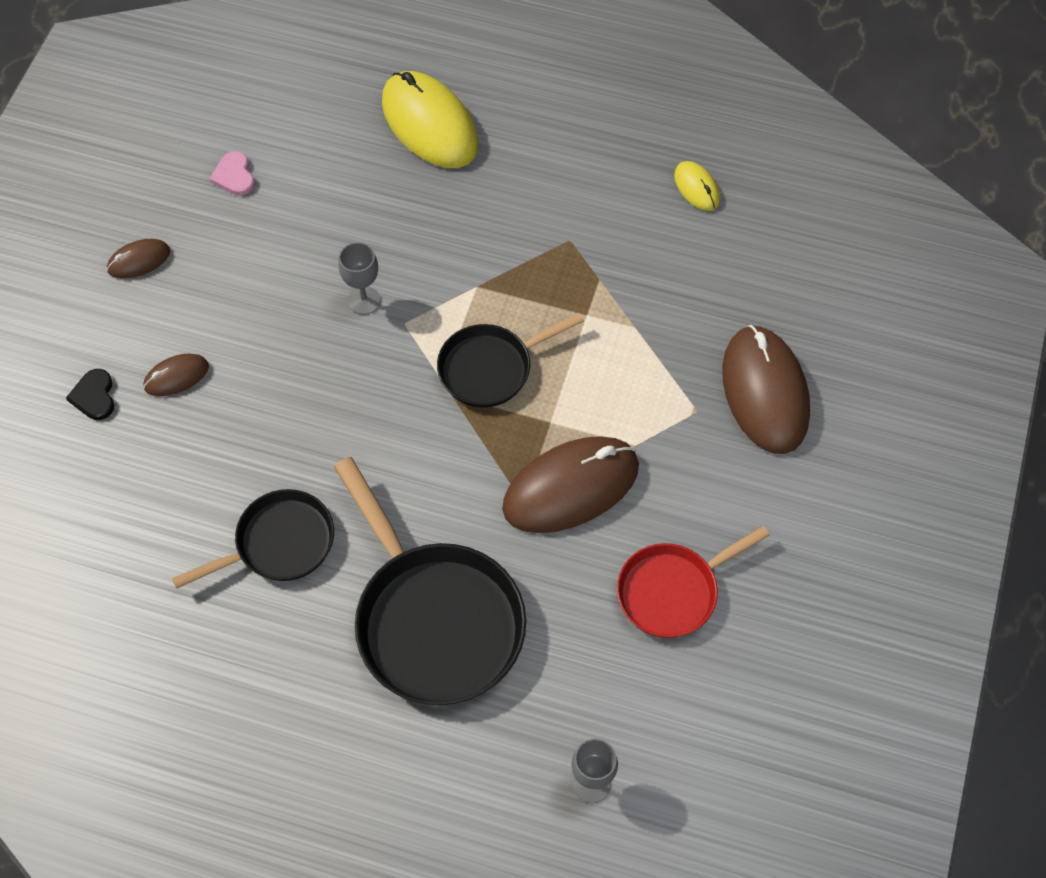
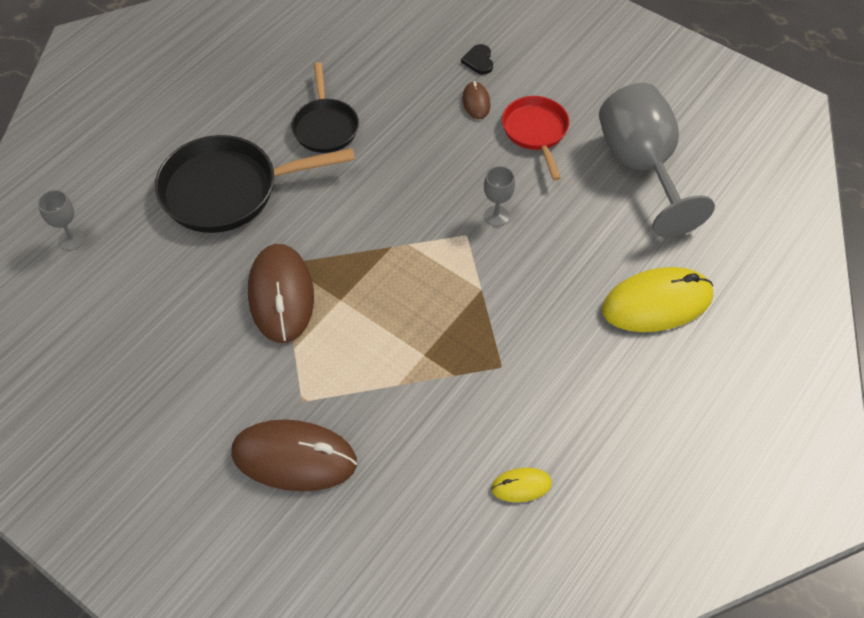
camera: 110 degrees right, 5 degrees down
(94, 396) = (479, 61): black heart -> black heart turned 105 degrees counterclockwise
(139, 260) = (581, 101): brown mouse -> none
(234, 175) = (641, 167): pink heart -> grey goblet
(491, 368) = (403, 276): black pan -> none
(673, 591) = (168, 330): red pan -> red pan (536, 132)

